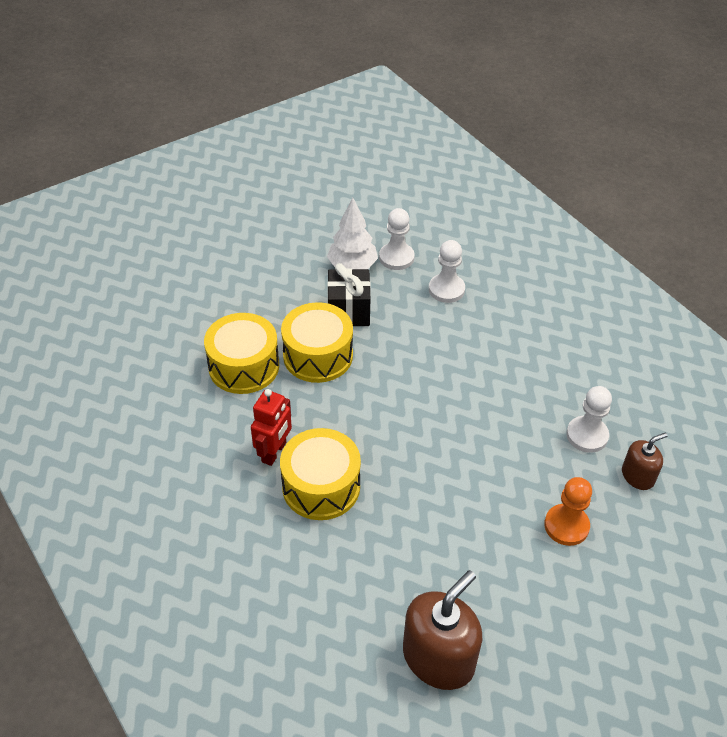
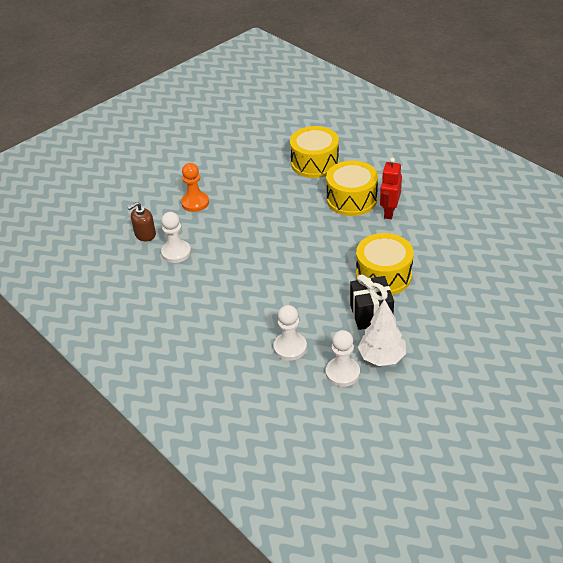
camera: 175 degrees right, 5 degrees down
(244, 366) = (437, 259): yellow drum -> yellow drum (314, 163)
(438, 658) = (266, 142): brown soap dispenser -> none

